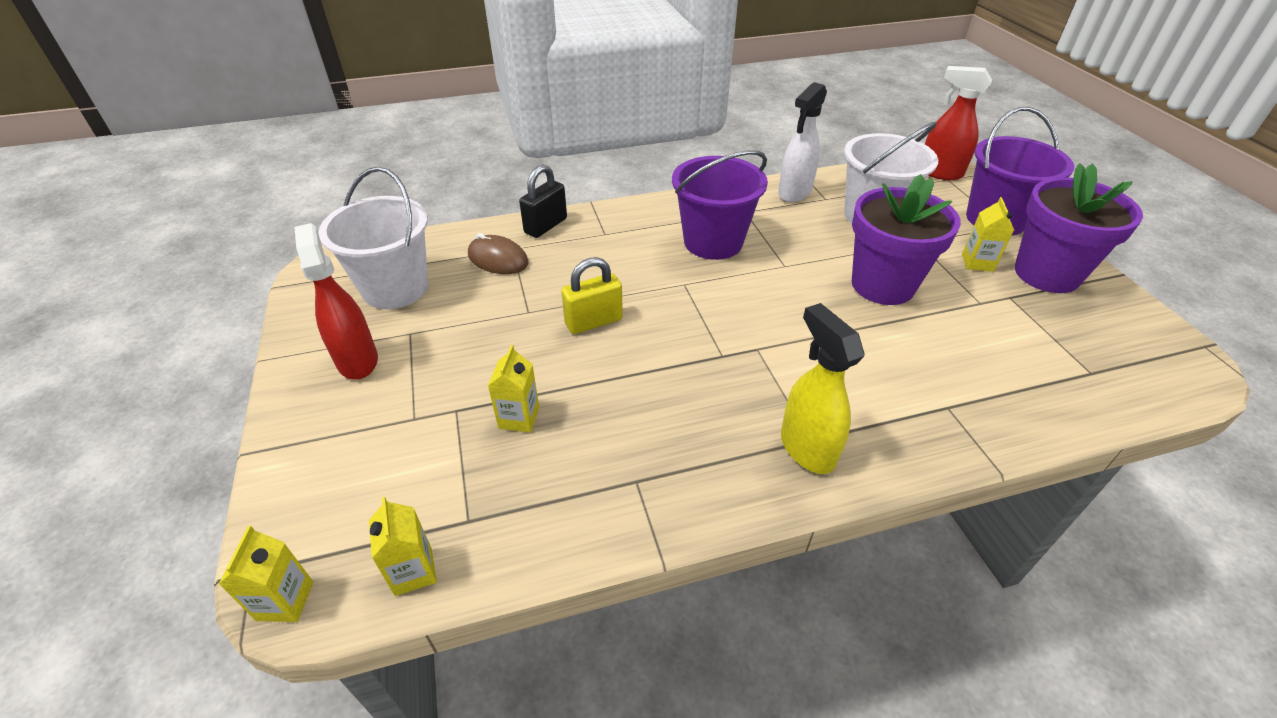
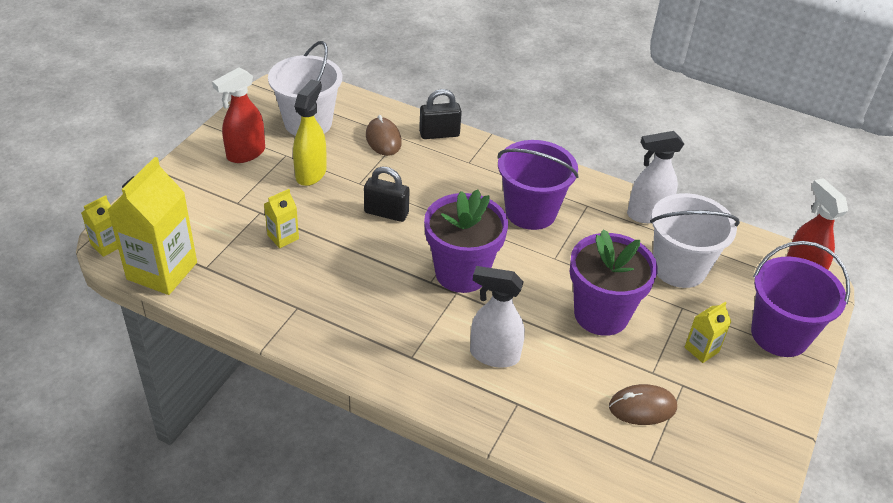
camera: 40 degrees right, 0 degrees up
(357, 360) = (245, 154): red spray bottle -> red spray bottle turned 150 degrees counterclockwise
(413, 571) = (162, 271): yellow carton -> yellow carton, size x2.10
(593, 322) = (386, 213): yellow padlock -> black padlock
(806, 448) = (402, 359): yellow spray bottle -> yellow spray bottle (311, 173)
(867, 379) = (494, 355): none -> white spray bottle
(1019, 335) = (642, 407): none -> brown mouse
(1046, 274) = (743, 393): purple flower pot -> purple flower pot (461, 273)

